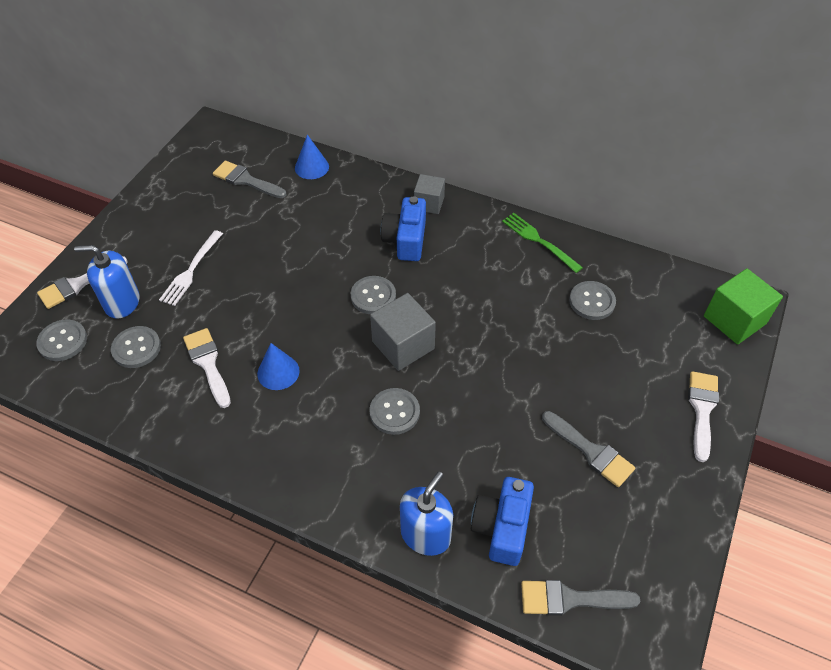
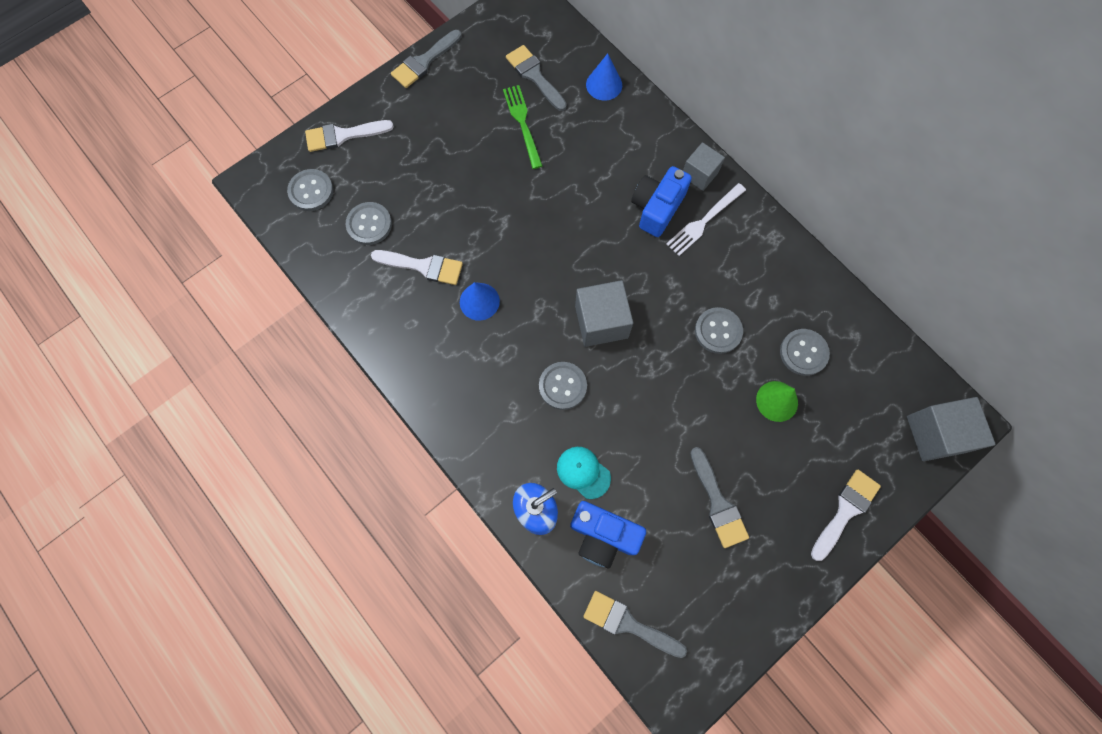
camera: 25 degrees right, 20 degrees up
(122, 302) = (373, 171): blue soap dispenser -> none
(136, 202) = (424, 61): none -> grey brush
(191, 270) = (445, 161): white fork -> white fork (704, 221)
(208, 363) = (423, 266): white brush -> white brush turned 105 degrees clockwise
(373, 296) = (597, 258): grey button -> grey button (718, 331)
(453, 479) = (583, 472): none -> turquoise cap
(502, 527) = (603, 535): blue camera -> blue camera turned 105 degrees counterclockwise
(538, 241) = (787, 263): green fork -> green fork (522, 123)
(592, 347) = (777, 401): none -> green cone
(734, 320) = (936, 434): green cube -> grey cube

